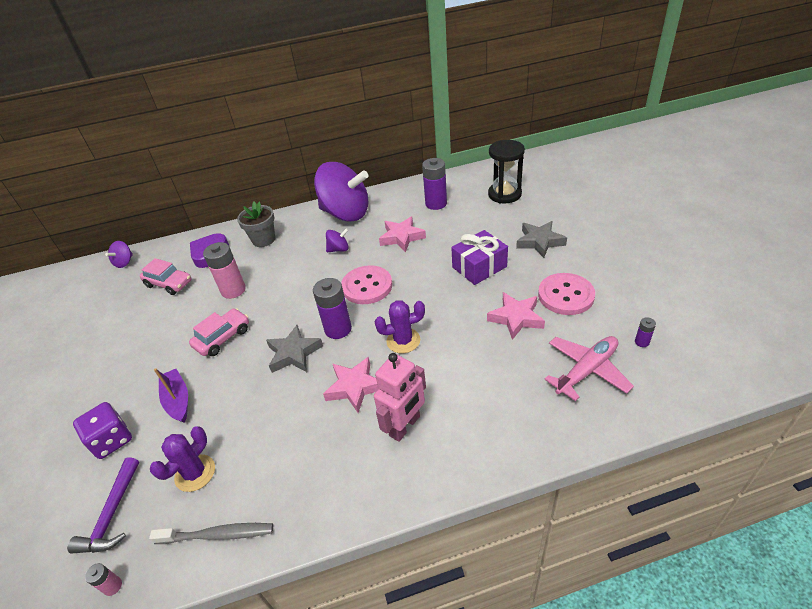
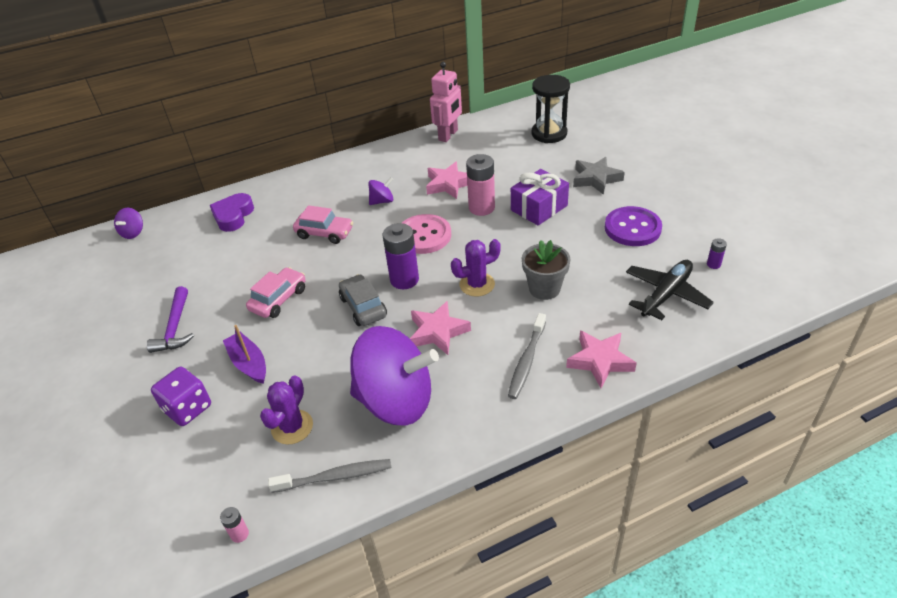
camera: 10 degrees left, 0 degrees up
(112, 515) = (215, 474): purple hammer -> purple hammer (175, 328)
(169, 284) = (196, 251): pink car -> pink car (324, 233)
(233, 290) = (275, 251): pink battery -> pink battery (481, 208)
(263, 240) = (293, 197): grey flower pot -> grey flower pot (544, 289)
(294, 353) = (363, 307): grey star -> grey car
(346, 213) = (379, 163): purple spinning top -> purple spinning top (396, 401)
(405, 426) = (499, 361): pink robot -> pink robot (448, 135)
(432, 429) = (527, 361): none -> grey toothbrush
(436, 204) = (477, 148): purple battery -> none
(516, 318) = (587, 253): pink star -> pink star (600, 361)
(565, 295) = (632, 228): pink button -> purple button
(587, 370) = (666, 294): pink plane -> black plane

